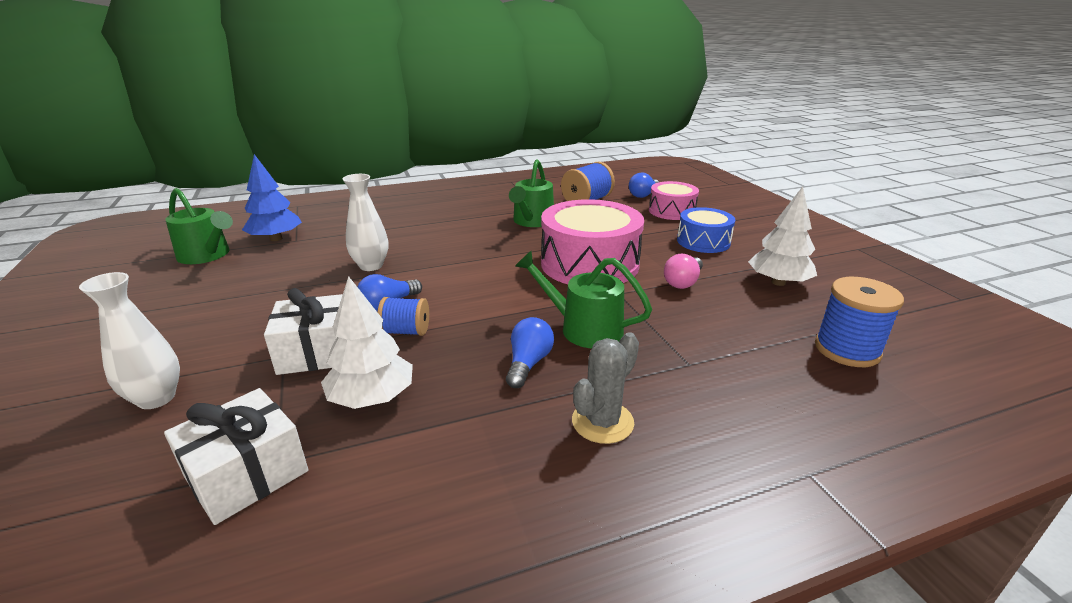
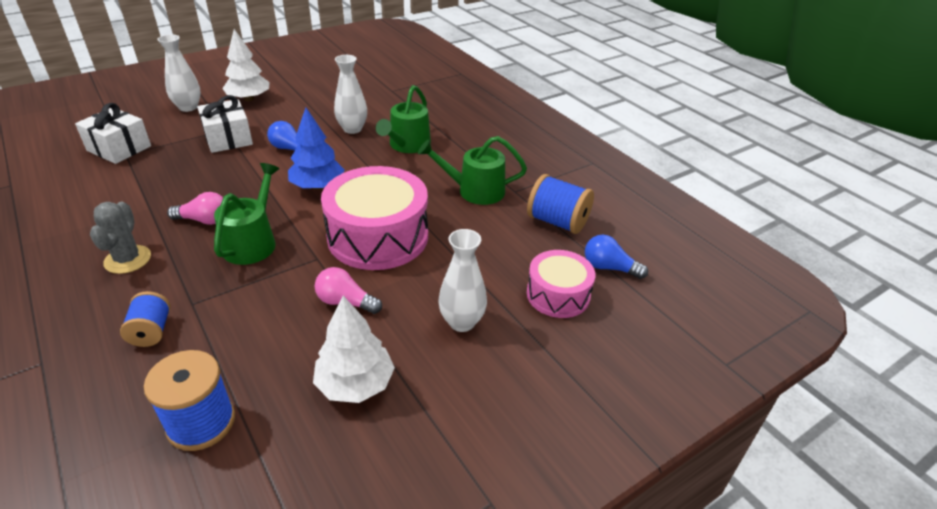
camera: 75 degrees right, 10 degrees up
(207, 255) = (358, 69): green watering can -> green watering can (407, 145)
(276, 239) = (392, 83): blue tree -> blue tree (317, 186)
(372, 397) = (175, 168): white tree -> white tree (249, 99)
(406, 331) = (252, 163): blue spool -> blue spool (151, 331)
(528, 363) = (204, 220): blue light bulb -> pink light bulb
(602, 422) = (128, 259): grey cactus -> grey cactus turned 60 degrees clockwise
(703, 241) = (462, 322): blue drum -> white vase

